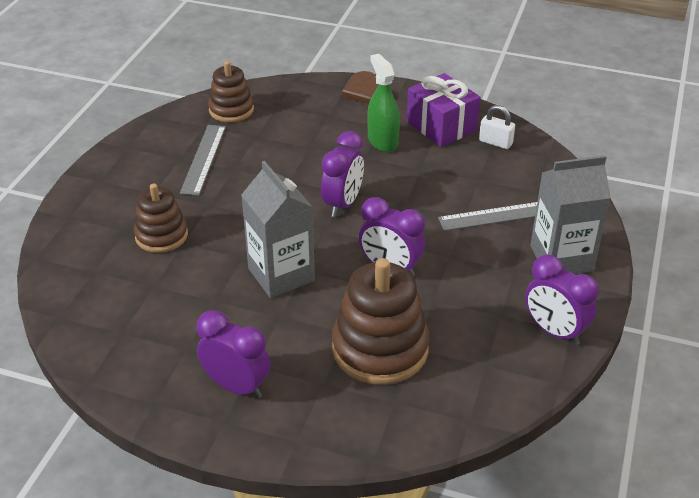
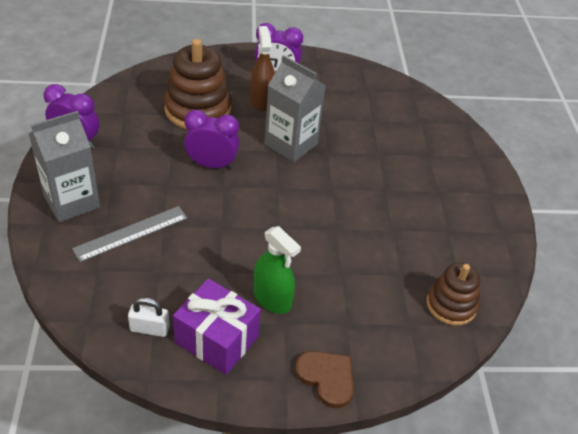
camera: 155 degrees right, 5 degrees up
(161, 236) = (398, 156): brown stacking toy -> none
(203, 159) = (426, 234): grey ruler -> none
(284, 345) = (261, 101): none -> brown spray bottle
(343, 204) = (276, 214): purple clock -> none

